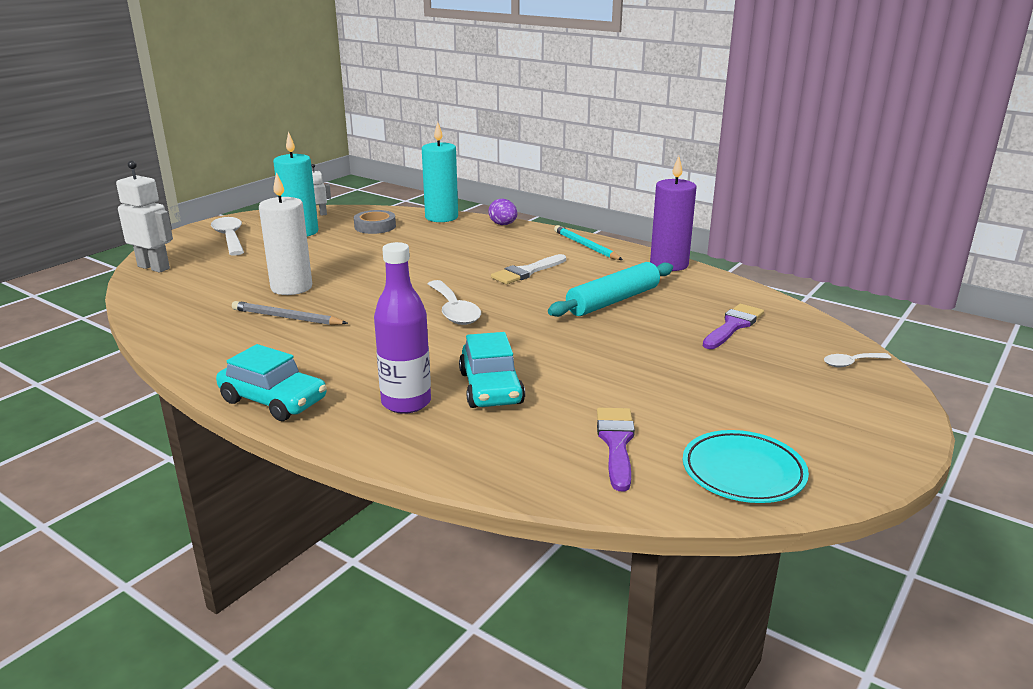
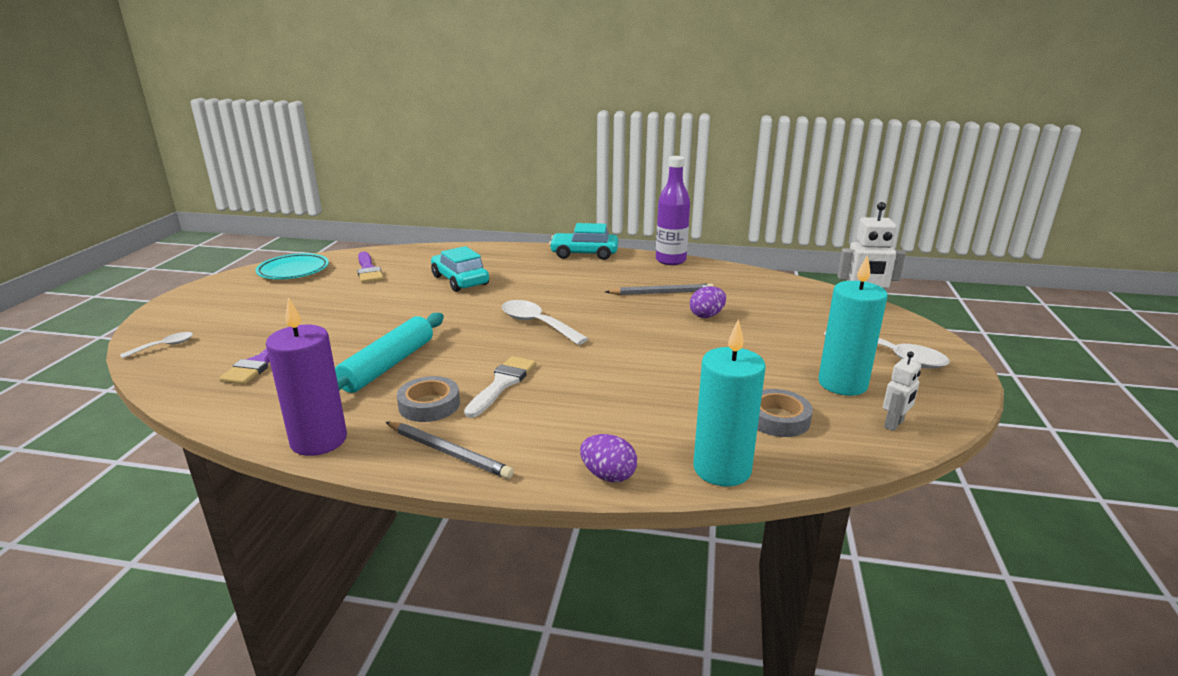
camera: 155 degrees right, 0 degrees up
(291, 287) = (707, 315): white candle -> purple egg
(406, 402) = (506, 265): purple bottle -> purple bottle (670, 260)
(586, 246) = (448, 452): turquoise pencil -> grey pencil
(588, 269) = (429, 405): none -> grey tape

